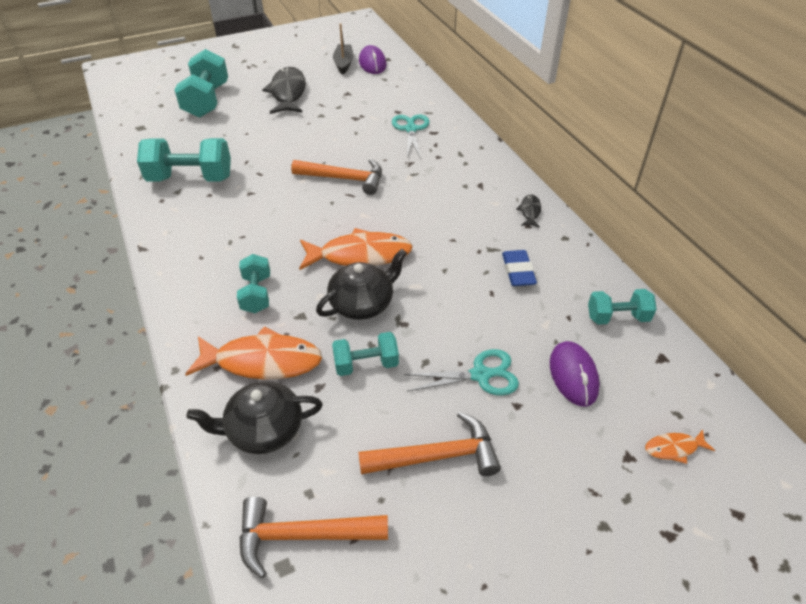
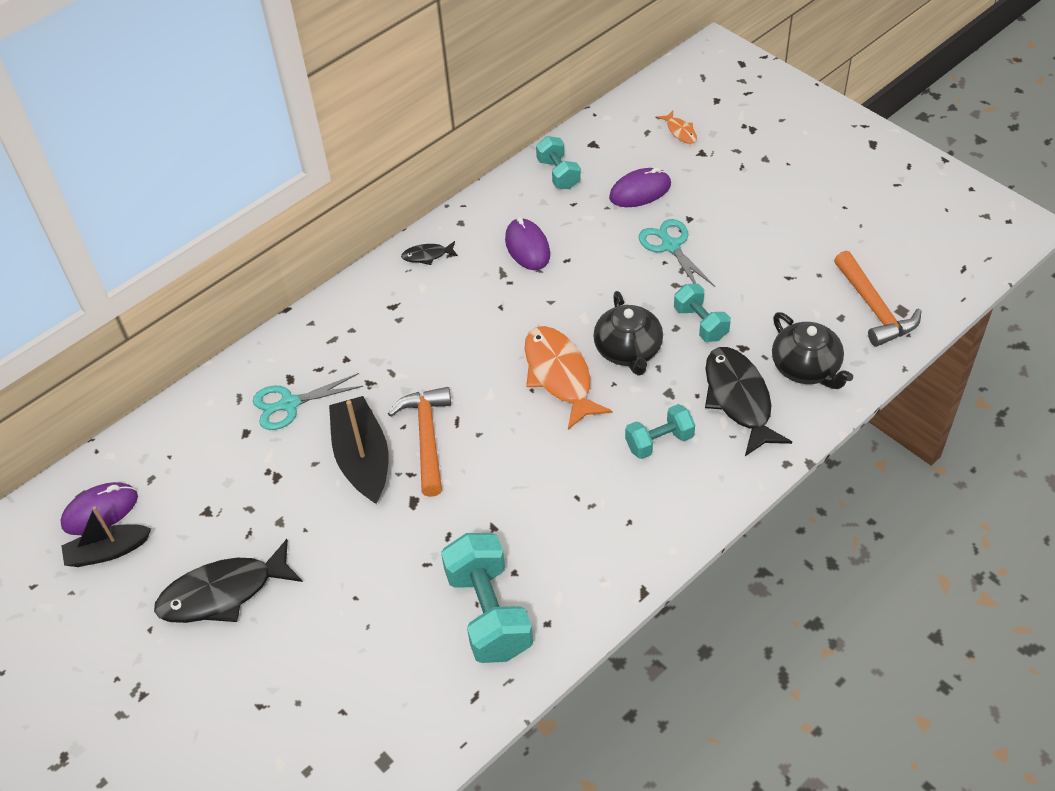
camera: 105 degrees left, 5 degrees up
(207, 101) = (276, 702): turquoise dumbbell -> none
(262, 361) = (739, 399): orange fish -> black fish
(346, 150) = (362, 458): none -> black boat
(362, 303) = (628, 350): black teapot -> black teapot turned 135 degrees counterclockwise
(436, 456) = (764, 253): orange hammer -> none
(518, 271) = (527, 247): blue eraser -> purple mouse

